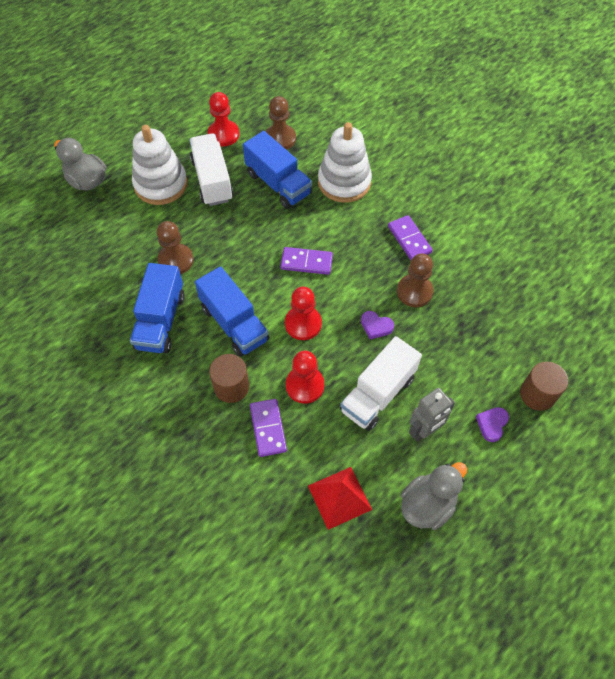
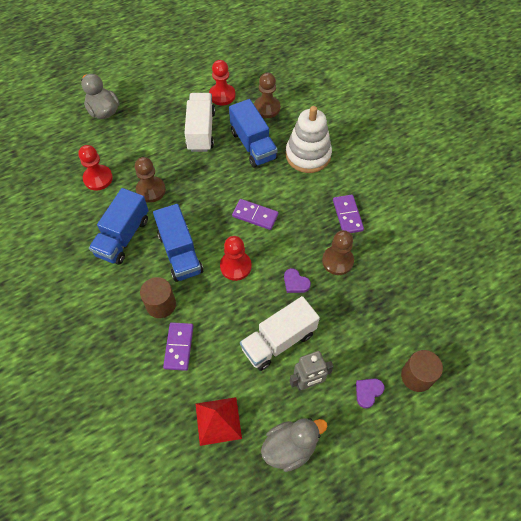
camera: 15 degrees right, 0 degrees up
(161, 184) = (159, 126): white stacking toy -> none
(305, 385) = (220, 318): red pawn -> red pawn (98, 178)

